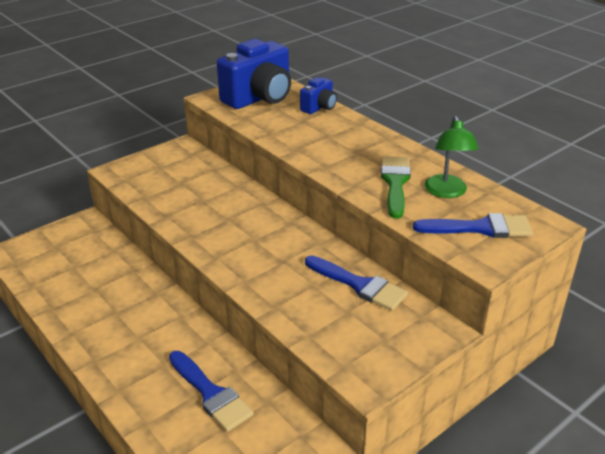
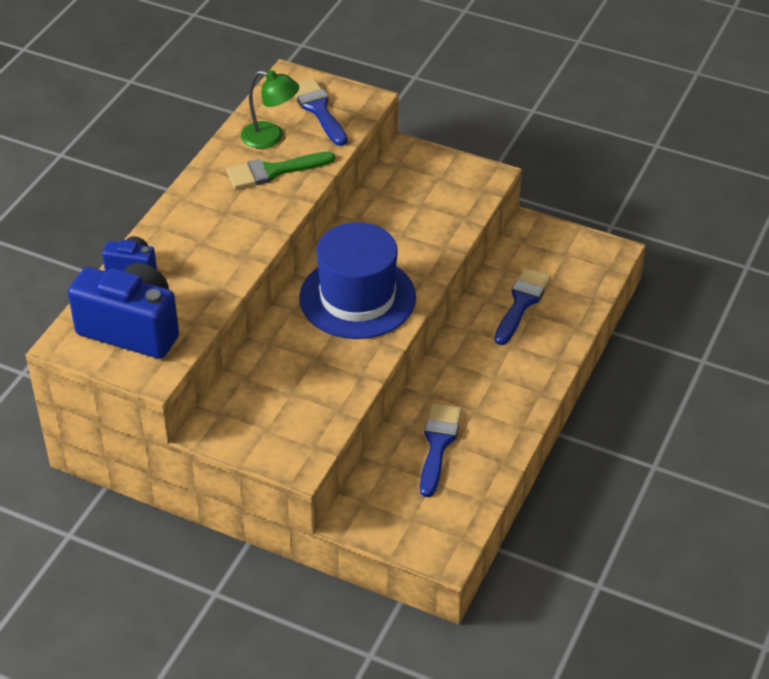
camera: 115 degrees left, 10 degrees up
(250, 236) = (357, 297): none -> blue hat
(359, 285) = (383, 207): blue brush -> blue brush (438, 444)
(447, 192) = (270, 137): green lamp -> green lamp turned 45 degrees clockwise

